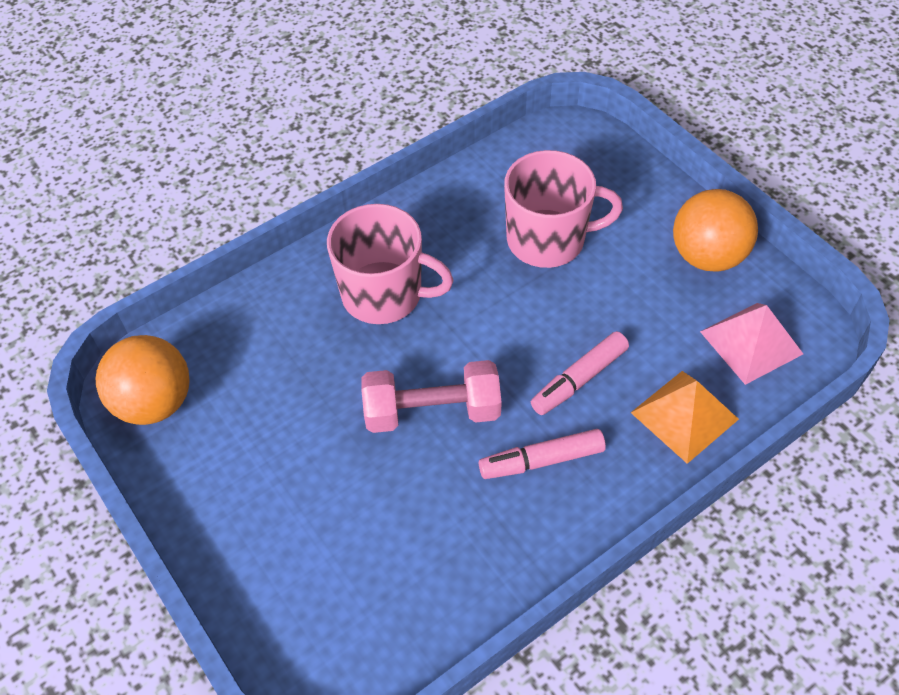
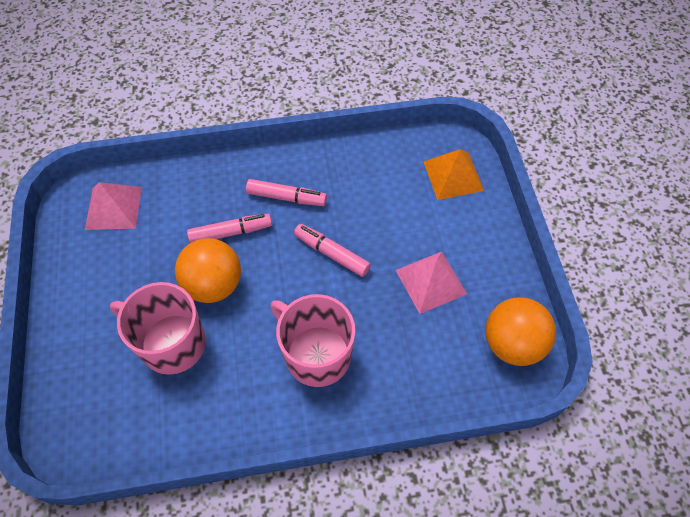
camera: 155 degrees left, 5 degrees up
(284, 433) = (430, 281): none -> pink pyramid
(432, 411) = (331, 253): pink dumbbell -> pink marker
(684, 415) = (190, 186): orange pyramid -> orange pyramid (453, 176)
(707, 256) = (81, 276): orange ball -> orange ball (214, 285)

